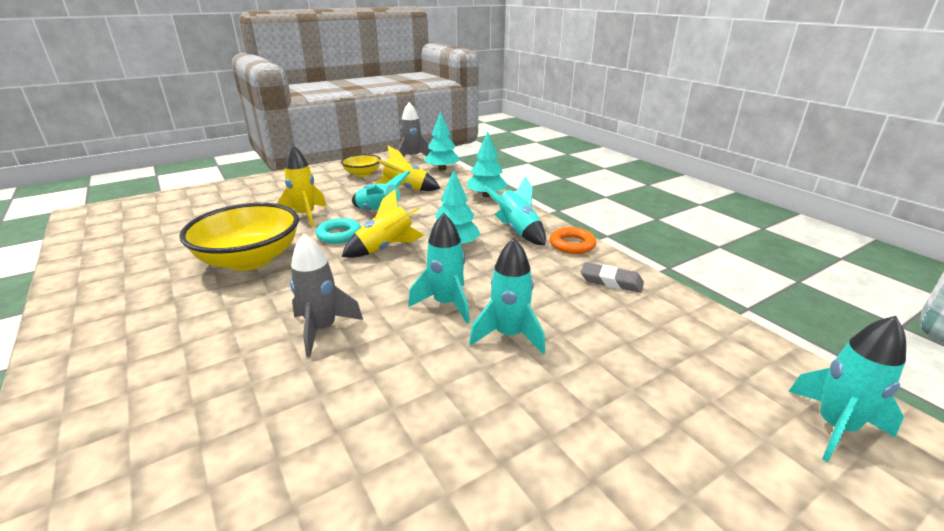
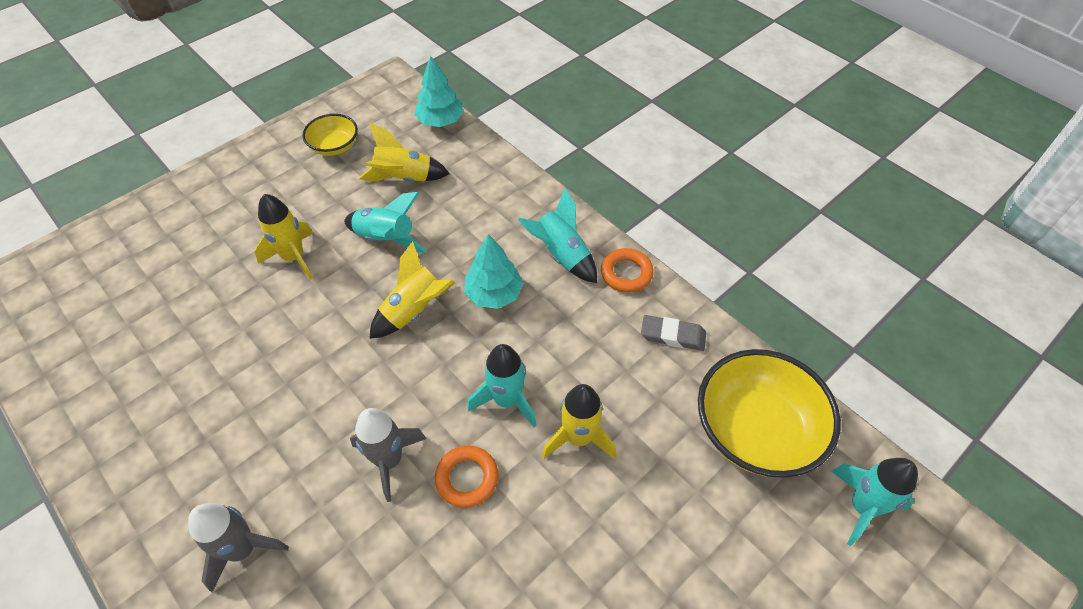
camera: 10 degrees left, 25 degrees up
(250, 259) = (261, 356): yellow bowl -> yellow bowl (755, 431)
(339, 235) = (350, 292): turquoise ring -> none
(390, 350) = (467, 478): none -> orange ring
(412, 158) = (392, 95): grey rocket -> grey rocket (242, 549)
(486, 195) = (511, 180): turquoise tree -> none
(509, 335) = (578, 438): turquoise rocket -> yellow rocket

